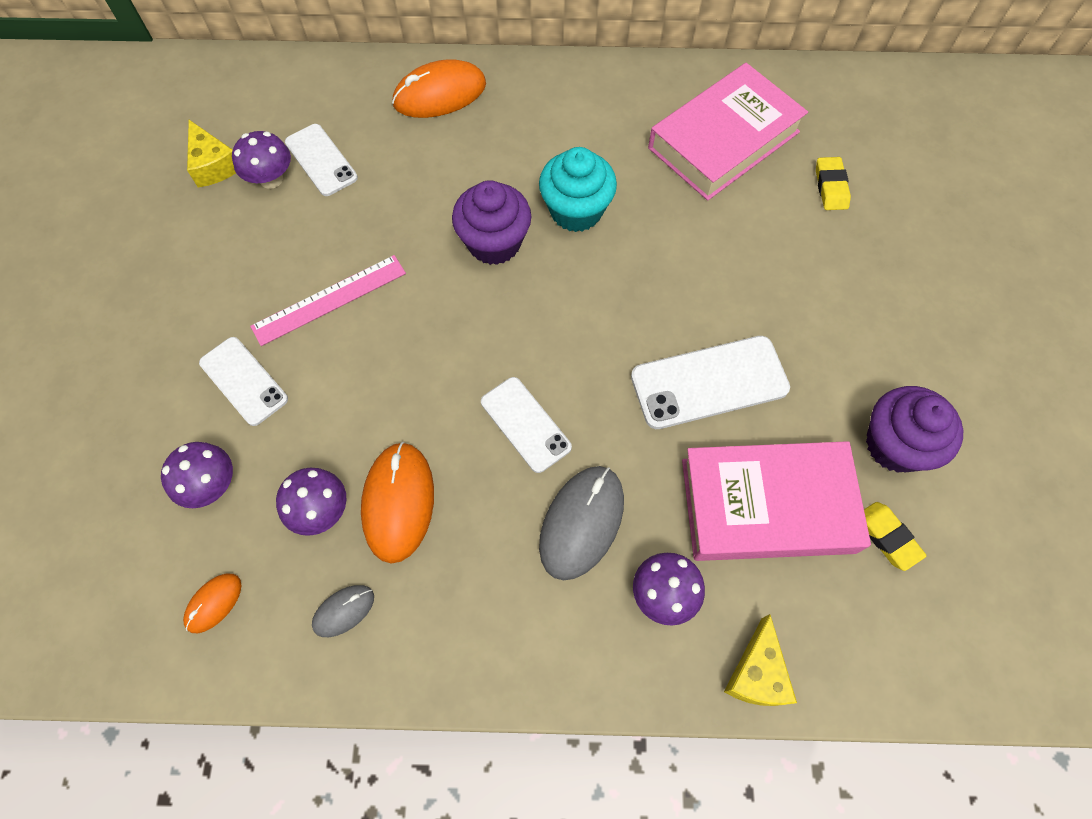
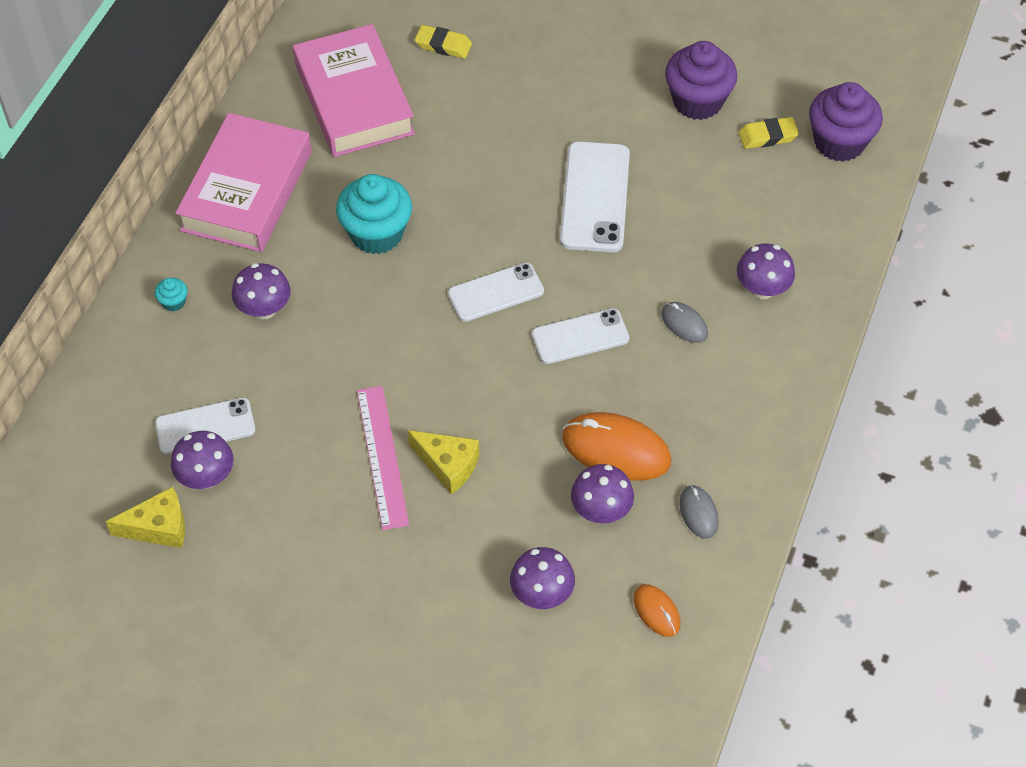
camera: 70 degrees left, 10 degrees down
(244, 381) = (442, 547): white phone -> white phone (496, 292)
(439, 94) = (174, 302): orange mouse -> turquoise cupcake
(457, 157) = (264, 309): none -> purple mushroom
(494, 242) = (381, 307): purple cupcake -> purple cupcake (839, 142)
(582, 523) = (684, 324): grey mouse -> grey mouse, size x0.52
(757, 673) = (840, 252): yellow cheese -> yellow cheese (448, 465)
(767, 505) = (716, 198): pink book -> pink book (247, 191)

